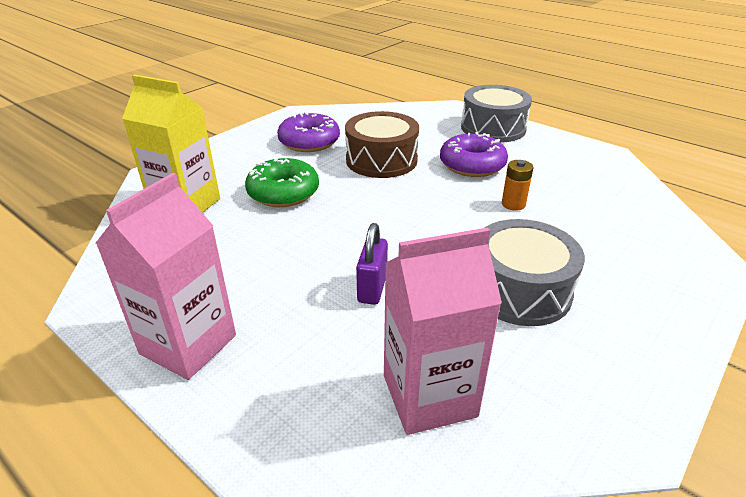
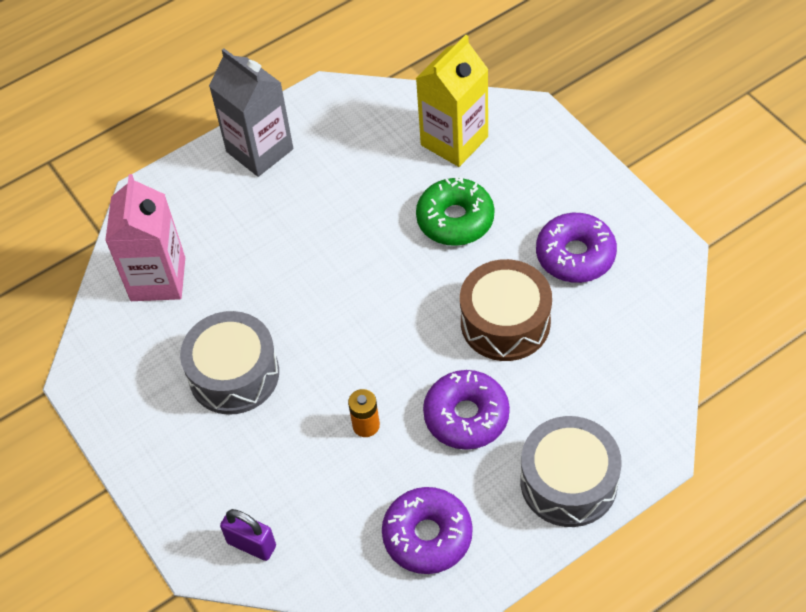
camera: 110 degrees right, 20 degrees up
(188, 344) = (259, 150): pink carton -> grey carton
(372, 288) = (276, 268): purple padlock -> purple padlock (251, 544)
(577, 167) = (427, 536): none -> purple donut

